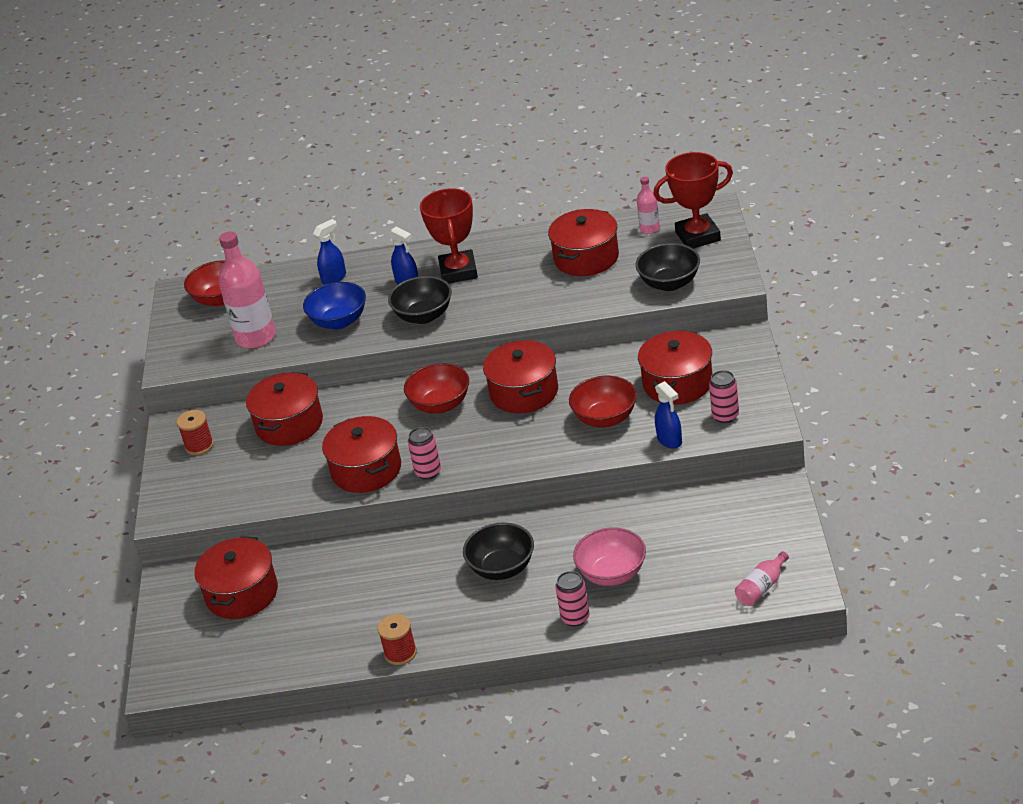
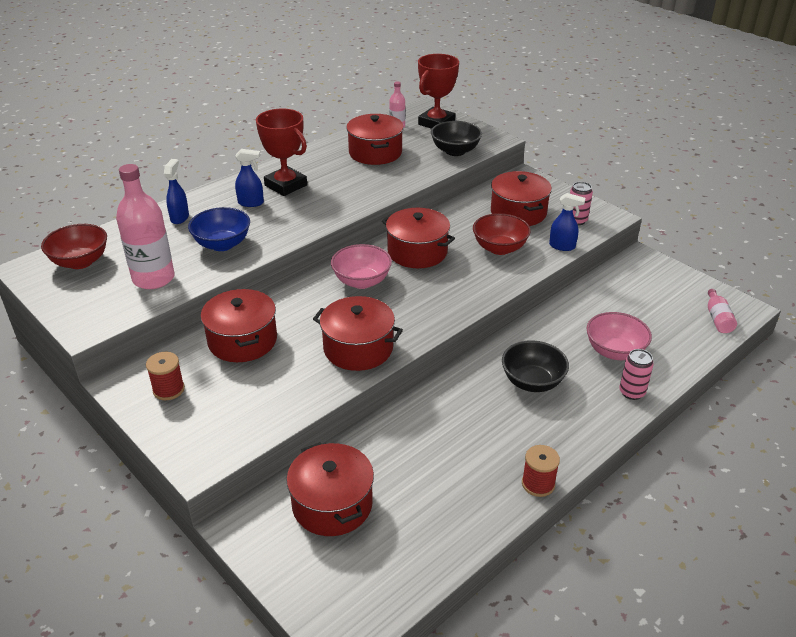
camera: 45 degrees left, 0 degrees up
(424, 316) = (294, 219): black bowl -> none
(428, 472) = (413, 330): pink can -> none
(440, 405) = (362, 281): red bowl -> pink bowl

